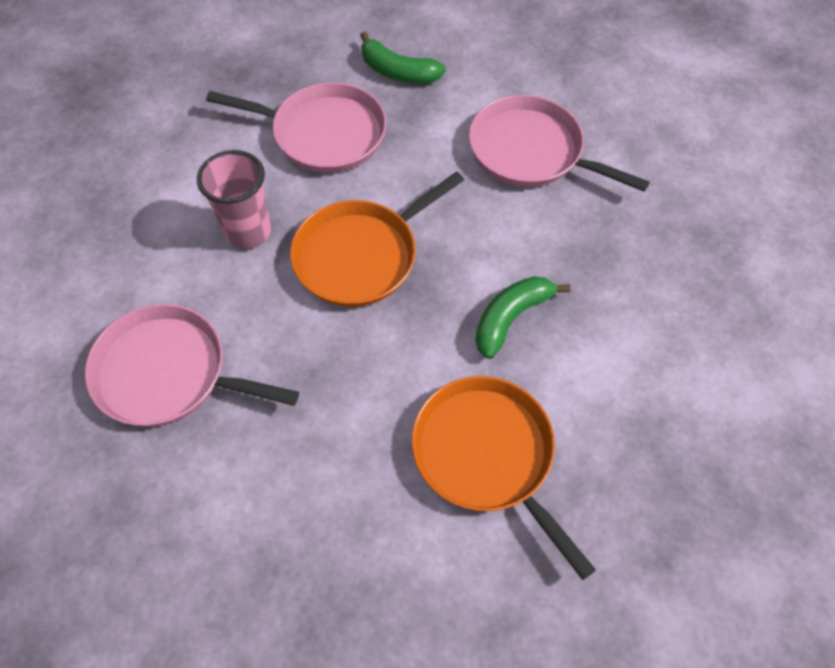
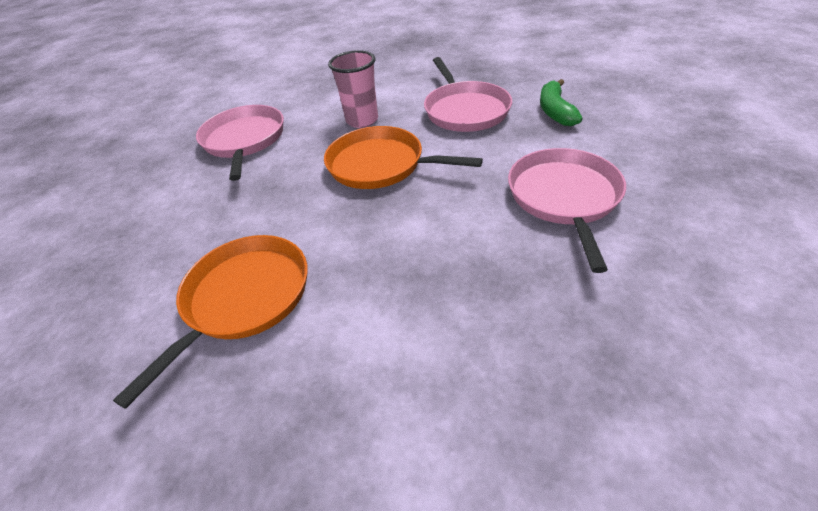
camera: 65 degrees right, 15 degrees down
(510, 318) = (383, 257): green banana -> none

